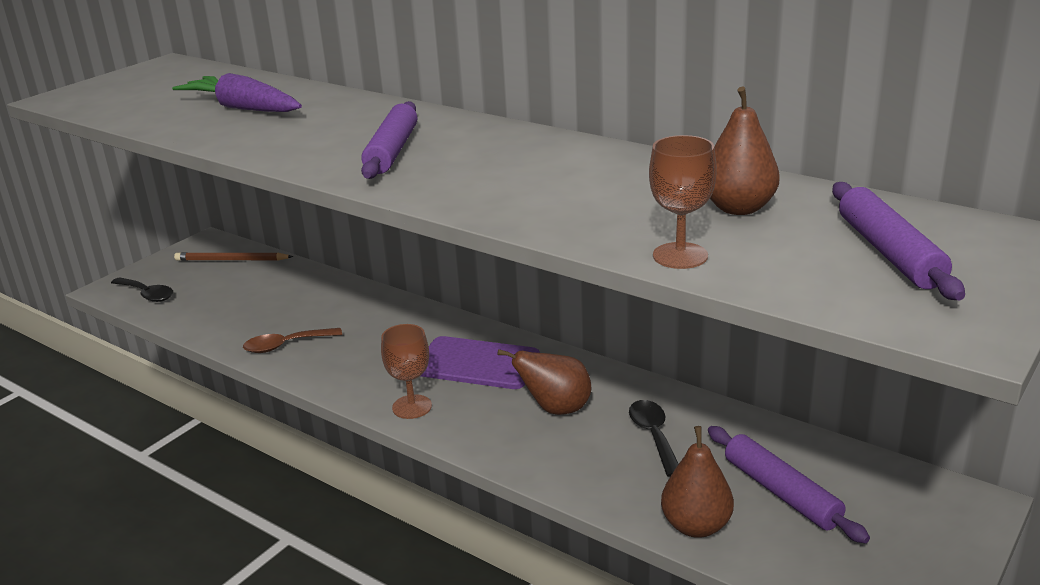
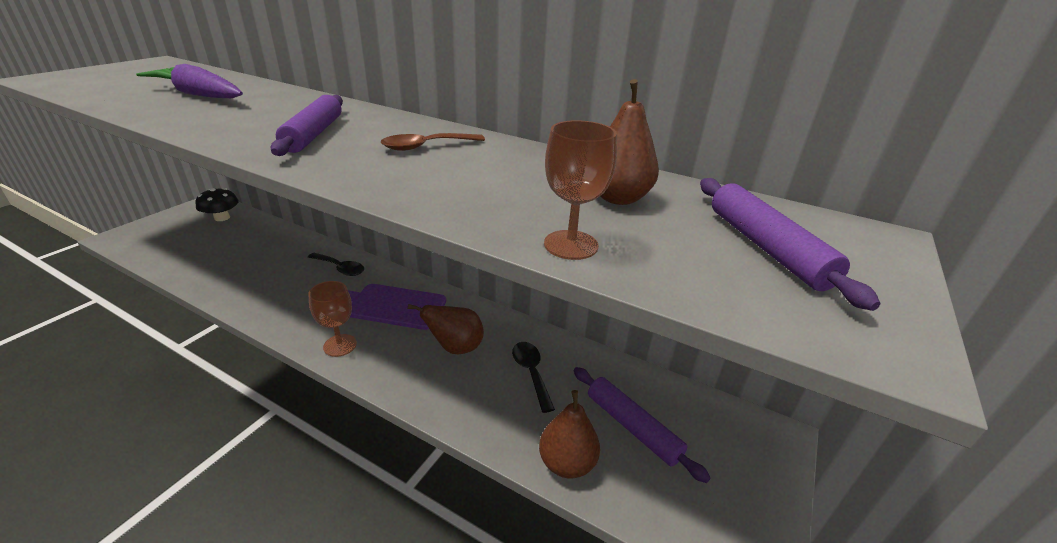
camera: 10 degrees left, 5 degrees up
(147, 294) = (145, 243): black spoon -> black spoon (340, 268)
(231, 260) = (222, 218): brown pencil -> black mushroom
(285, 345) = (247, 288): brown spoon -> brown spoon (426, 147)

